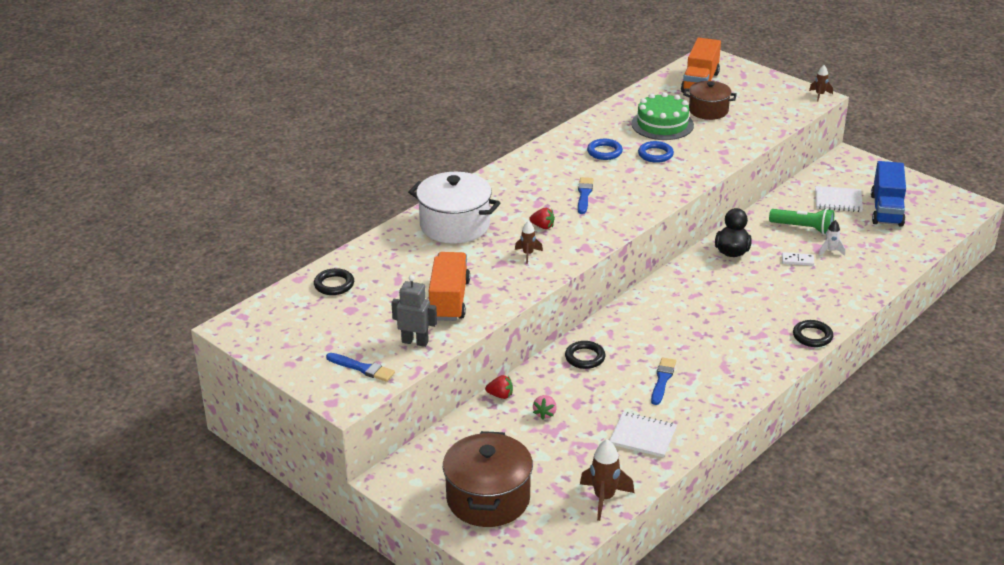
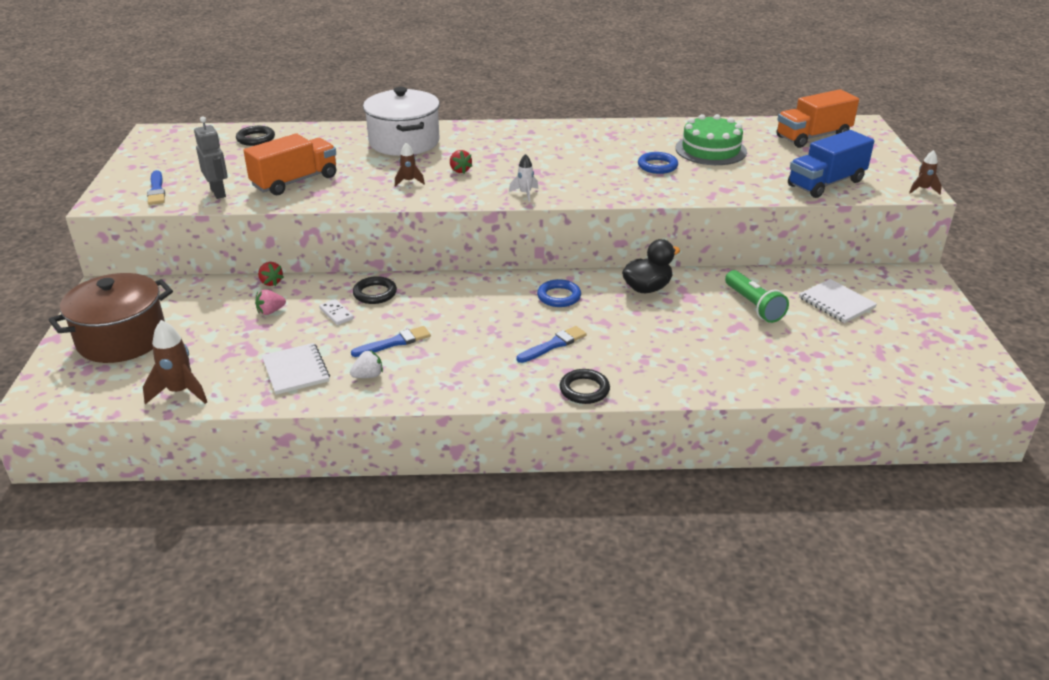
camera: 45 degrees right, 0 degrees up
(584, 195) = (538, 166): blue brush -> blue brush (553, 345)
(604, 152) = (618, 147): blue ring -> blue ring (559, 296)
(689, 409) = (368, 376): none -> white strawberry
(708, 111) = (776, 157): brown pot -> none
(797, 260) = (695, 326): white domino -> white domino (336, 314)
(830, 251) = (744, 336): white rocket -> white rocket (525, 194)
(886, 210) = (877, 335): blue truck -> blue truck (826, 183)

